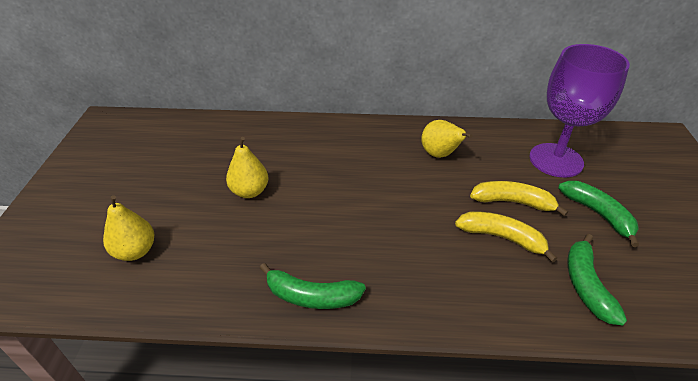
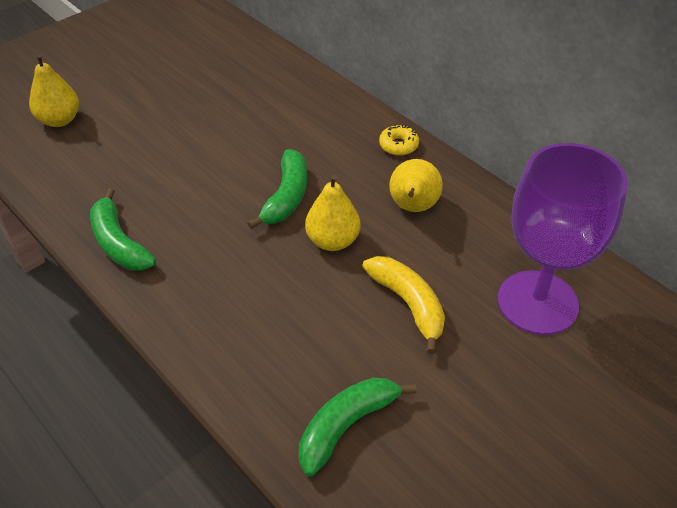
camera: 45 degrees right, 5 degrees up
(250, 191) = (194, 126): yellow pear -> yellow pear (332, 241)
(385, 129) = (398, 145): none -> yellow donut
(502, 237) = (340, 324): yellow banana -> none
(598, 214) = (482, 385): green banana -> green banana (286, 197)

